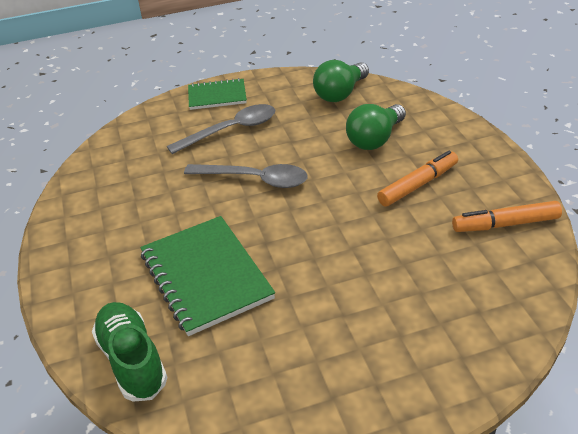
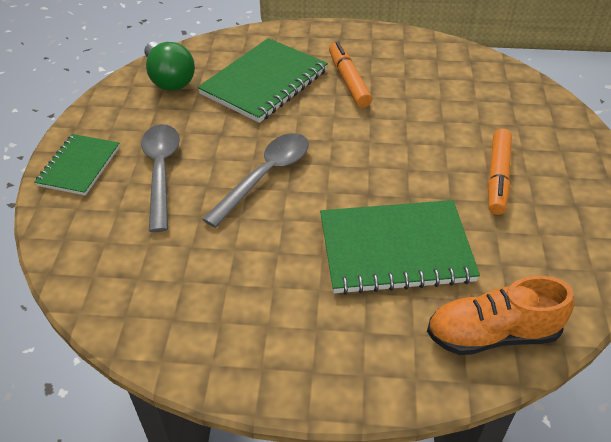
camera: 70 degrees left, 5 degrees up
(132, 360) = (492, 334): green shoe -> orange shoe
(375, 139) = (264, 82): green light bulb -> green notebook
(505, 224) = (425, 57): orange marker -> orange marker (497, 177)

